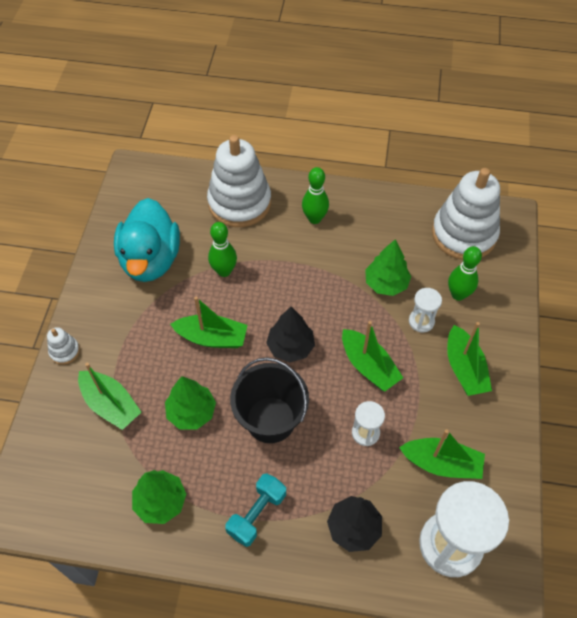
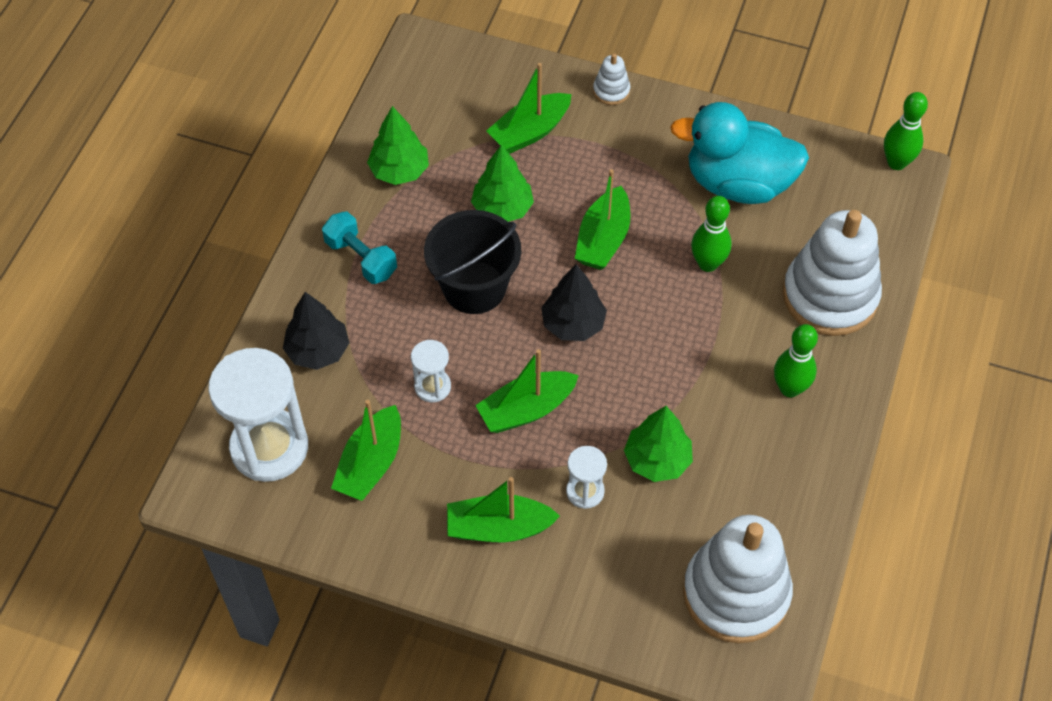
camera: 100 degrees right, 0 degrees up
(458, 294) = (623, 553): green bowling pin -> green bowling pin (896, 163)

